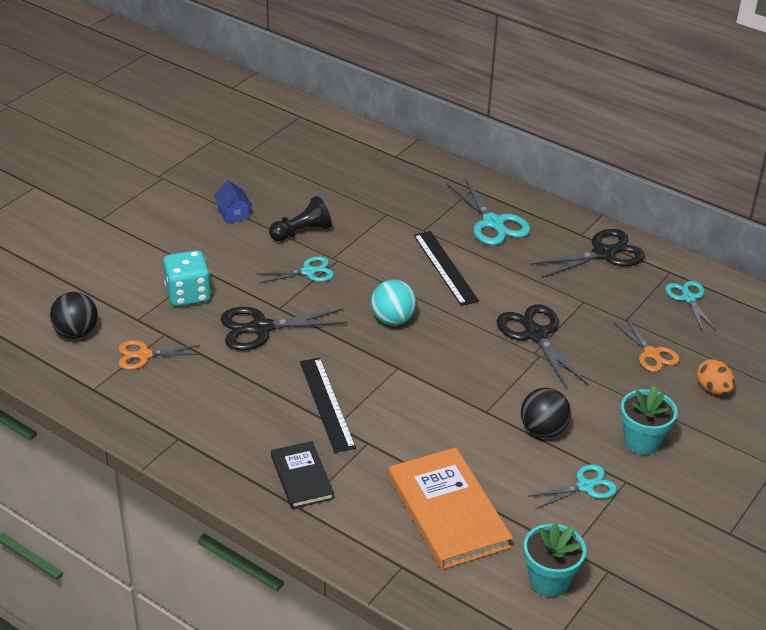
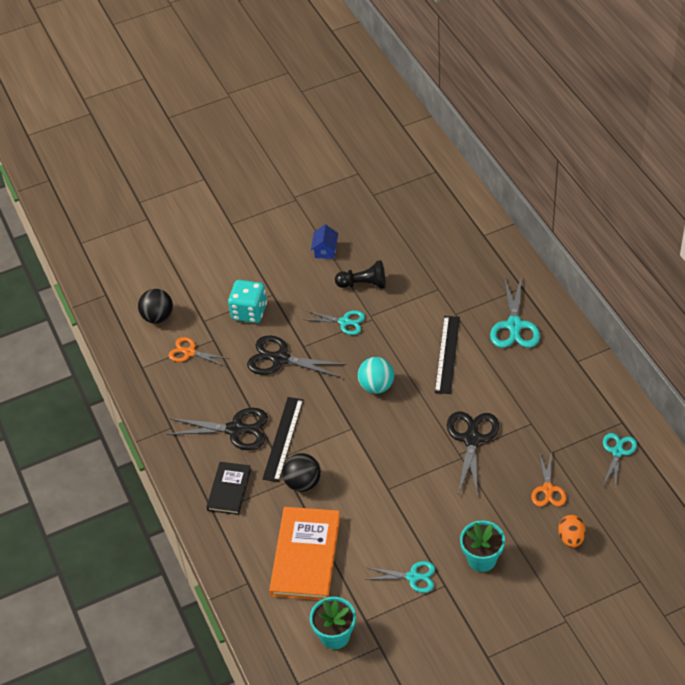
camera: 35 degrees right, 10 degrees up
(543, 430) = (417, 520): black ball -> black ball (302, 483)
(603, 253) = (581, 385): black scissors -> black scissors (235, 429)

